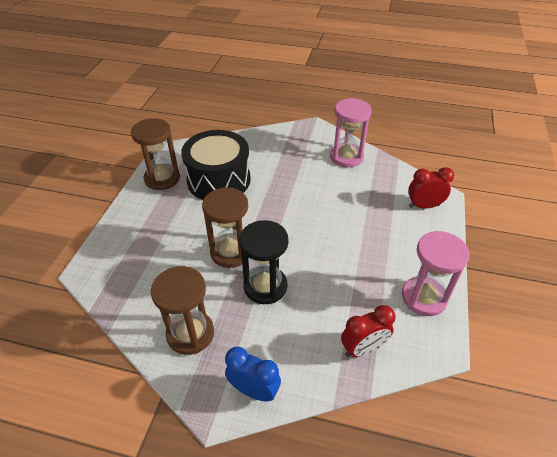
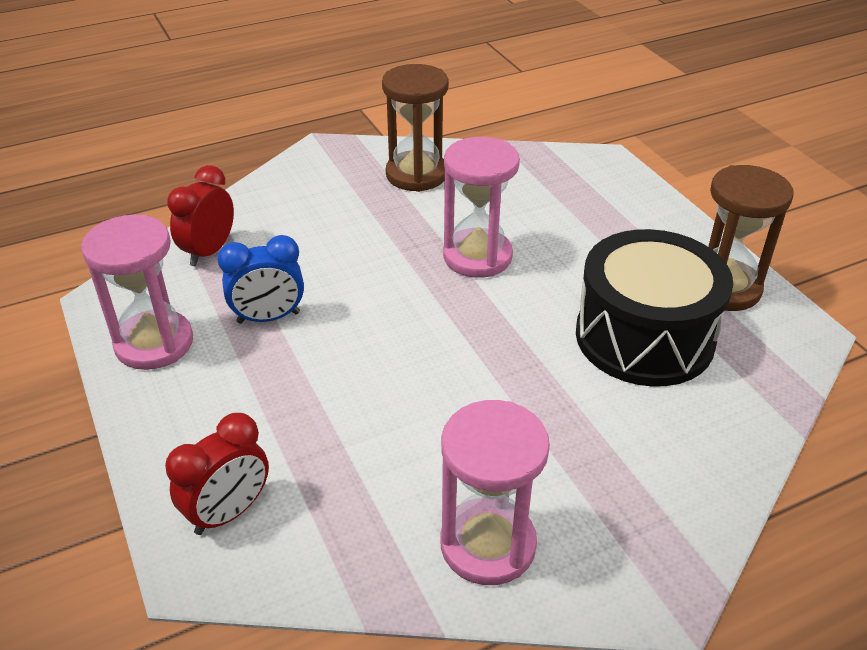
camera: 140 degrees right, 5 degrees down
(230, 252) = (477, 256): brown hourglass -> pink hourglass
(254, 390) = (302, 172): blue clock -> blue clock (268, 317)
(265, 286) = (386, 247): black hourglass -> none

